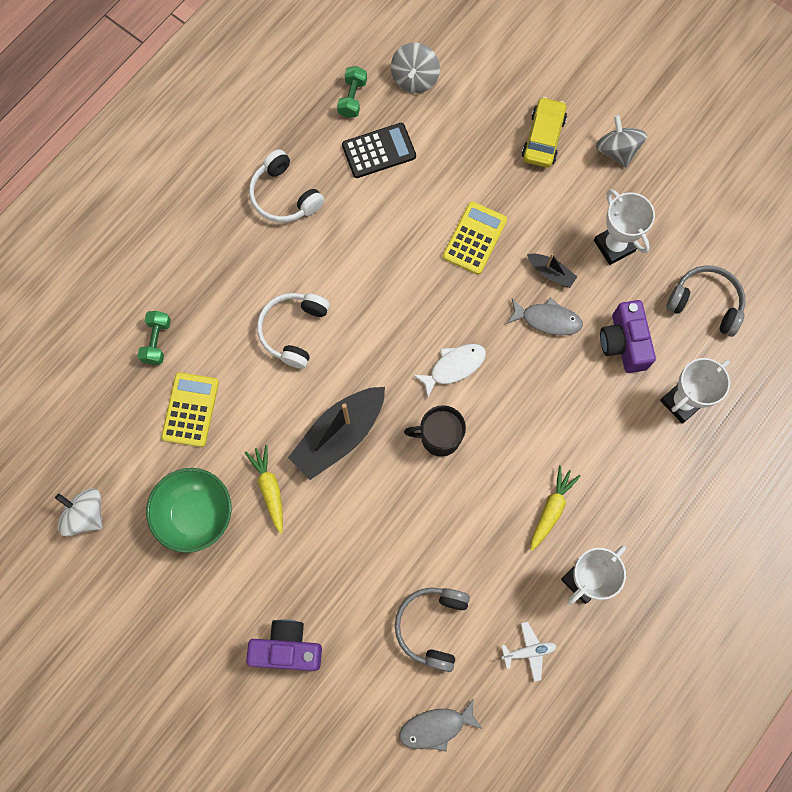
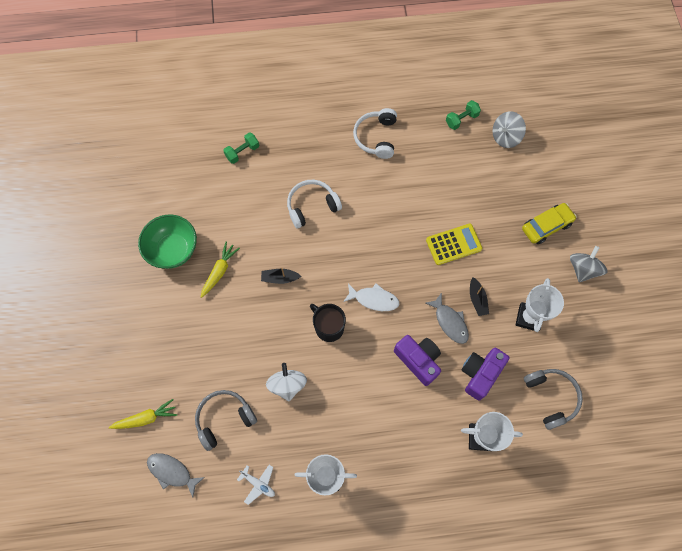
camera: 45 degrees right, 5 degrees down
(86, 515) = (126, 202): white spinning top -> white spinning top (287, 385)
(190, 410) = (223, 198): yellow calculator -> none
(287, 648) = (145, 357): purple camera -> purple camera (418, 360)
(339, 435) = (280, 278): black boat -> black boat, size x0.48
(379, 151) = (448, 157): black calculator -> none
(551, 509) = (348, 422): yellow carrot -> yellow carrot (146, 418)

